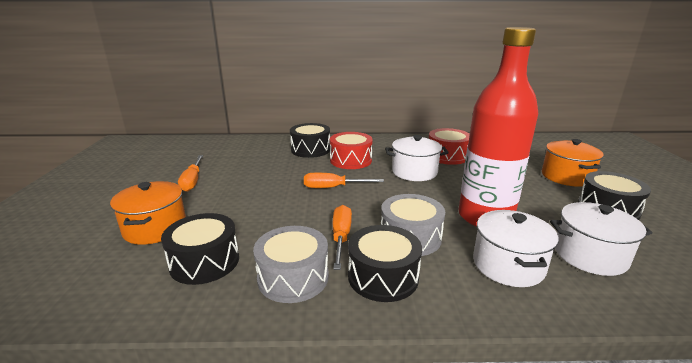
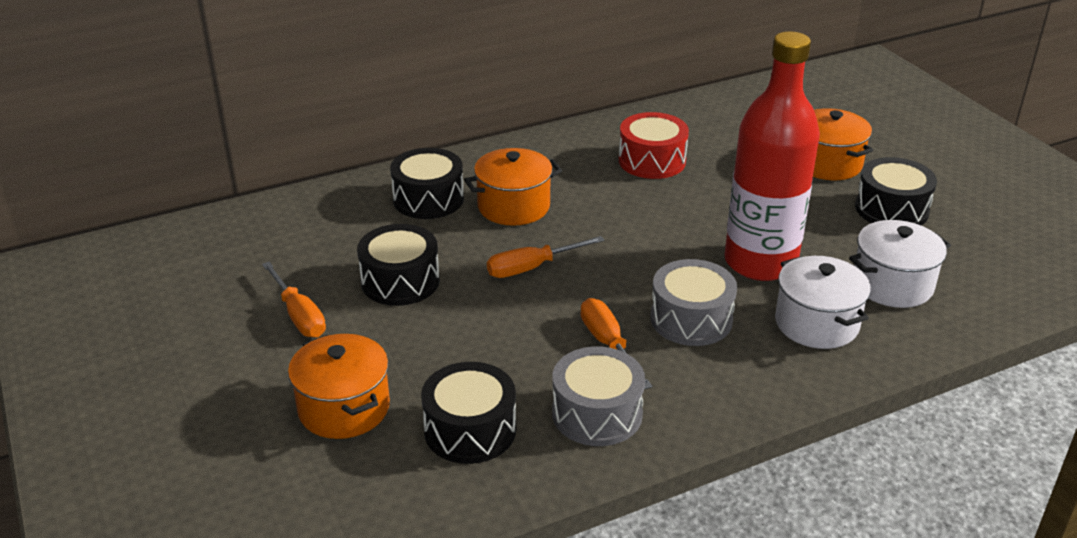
camera: 25 degrees left, 10 degrees up
(350, 160) = (513, 206): red drum -> orange pot
(383, 276) = (695, 380): black drum -> black drum (400, 281)
(414, 172) = (625, 206): white pot -> none

